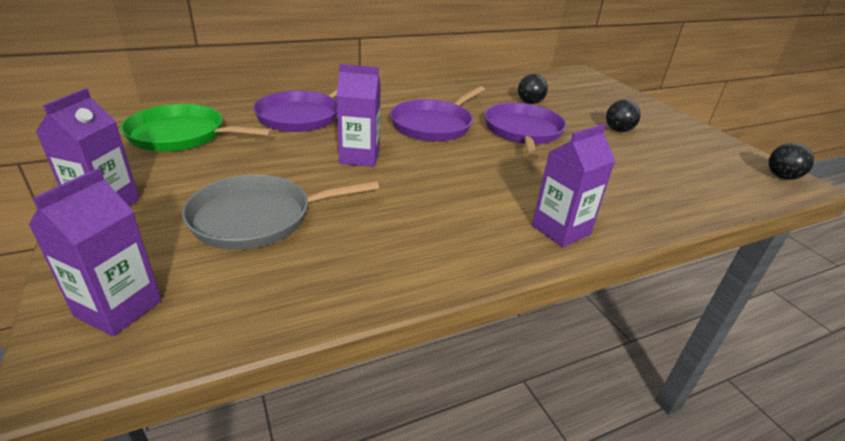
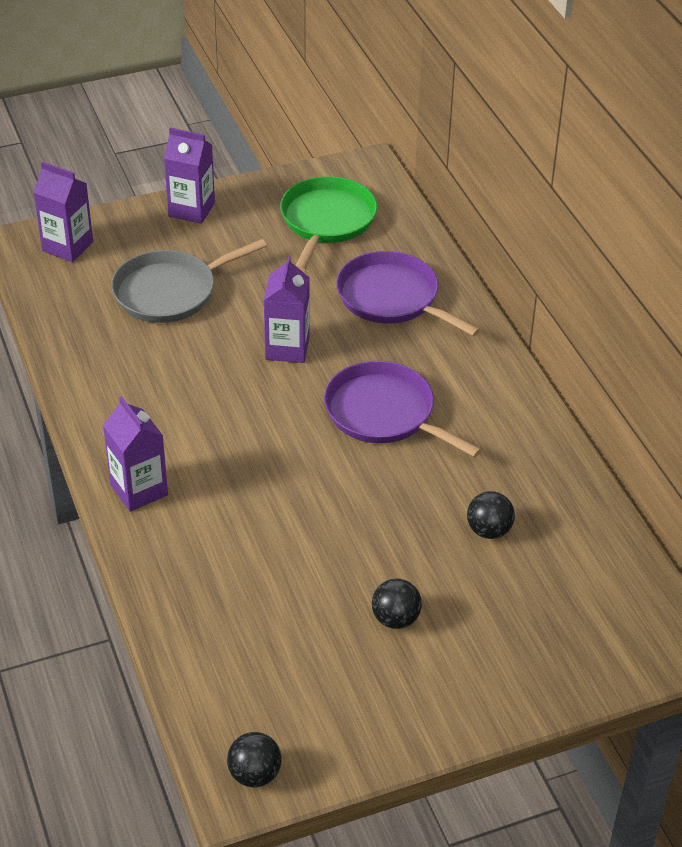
camera: 95 degrees right, 10 degrees up
(258, 218) = (170, 291): grey pan -> grey pan turned 105 degrees counterclockwise
(523, 132) = (373, 502): purple pan -> none

